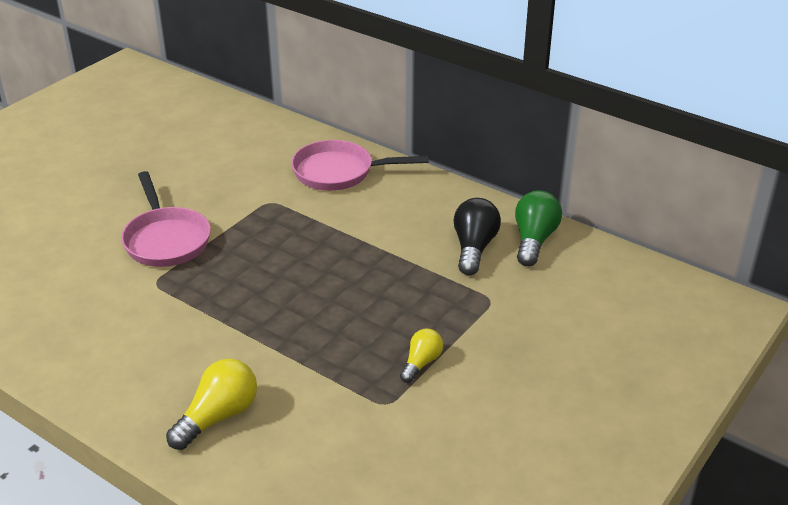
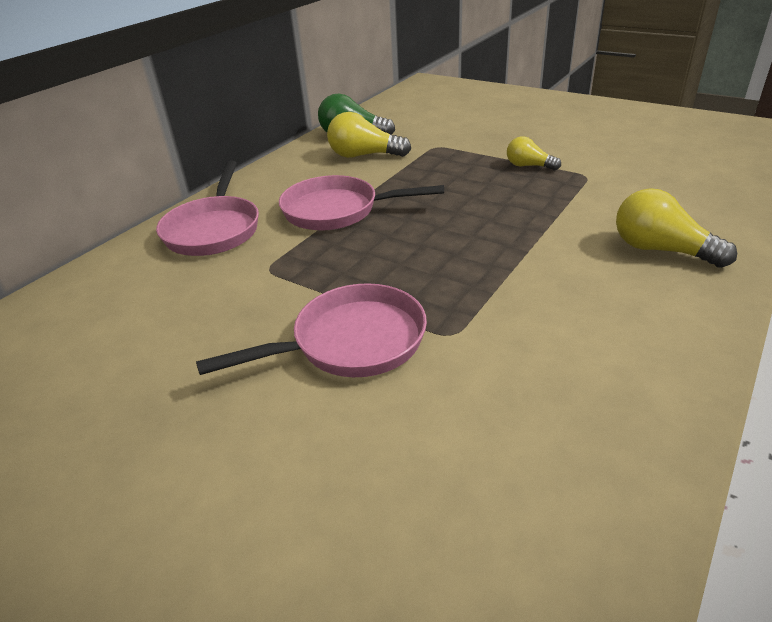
camera: 90 degrees left, 0 degrees up
(353, 232) = (337, 211): none -> pink pan
(474, 248) = (364, 155): black light bulb -> yellow light bulb

